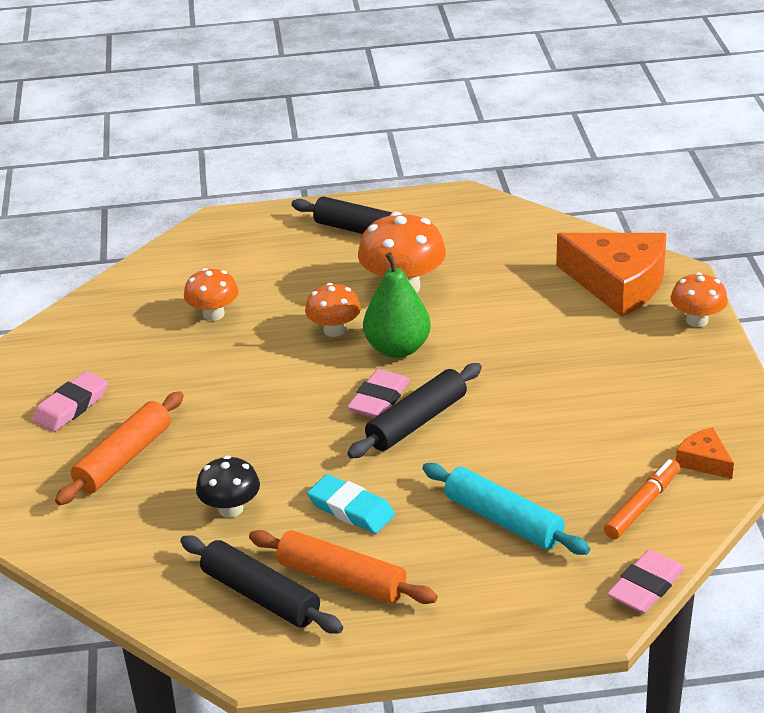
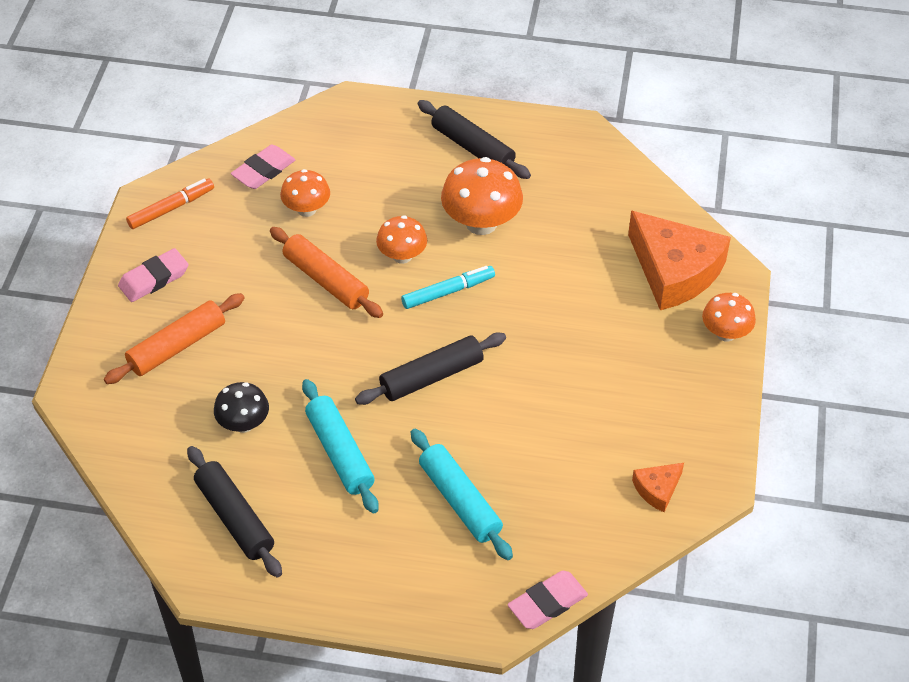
camera: 15 degrees right, 15 degrees up
(342, 579) = (305, 520): orange rolling pin -> orange rolling pin (326, 280)
(351, 509) = (340, 452): turquoise eraser -> turquoise rolling pin
(379, 399) = (409, 343): pink eraser -> pink eraser (263, 170)
(397, 348) = (448, 292): green pear -> turquoise marker
(642, 505) = (582, 520): orange marker -> orange marker (171, 208)
(704, 461) = (657, 489): orange cheese -> orange cheese turned 105 degrees counterclockwise

